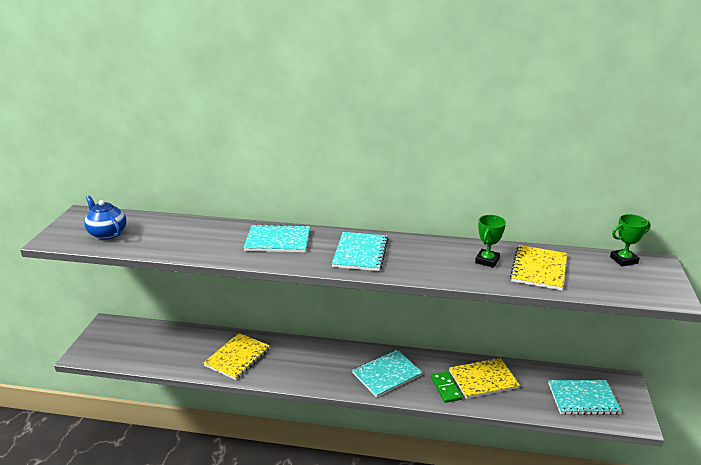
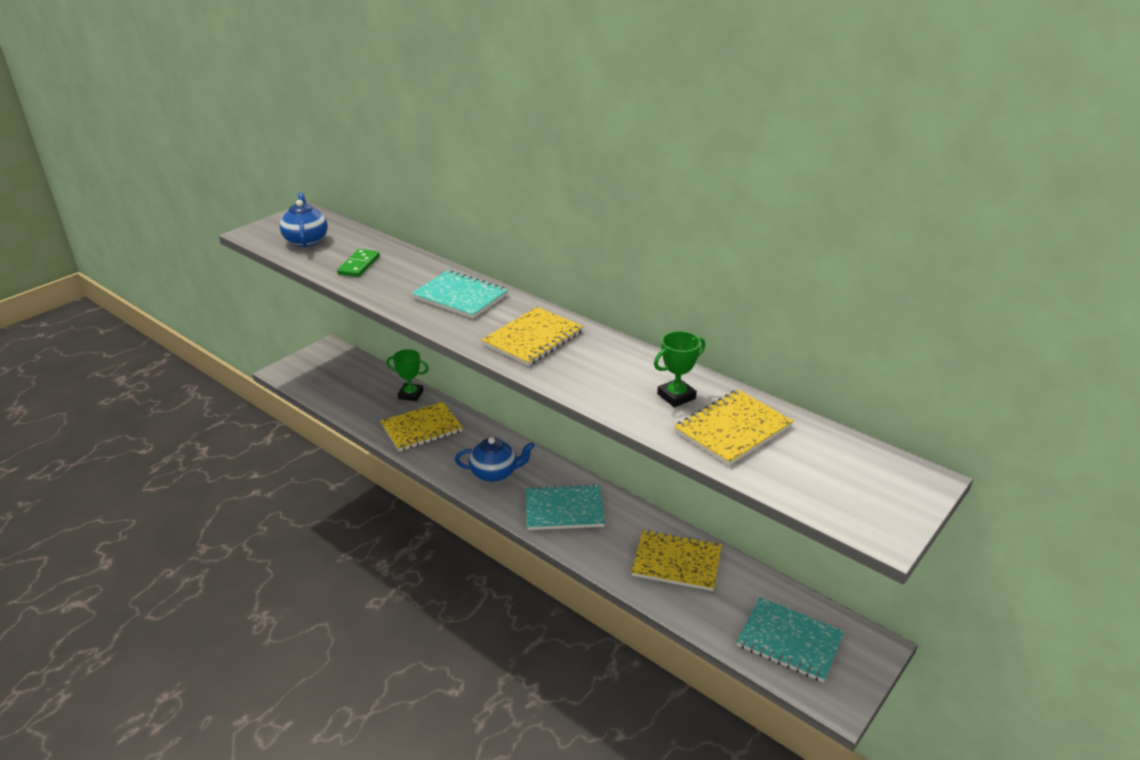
camera: 30 degrees right, 5 degrees up
(319, 369) = (495, 473): none -> blue teapot
(360, 253) = (533, 338): turquoise notebook -> yellow notebook
(446, 388) = (619, 553): green domino -> green domino (359, 265)
(623, 260) = (875, 458): green trophy -> green trophy (411, 394)

